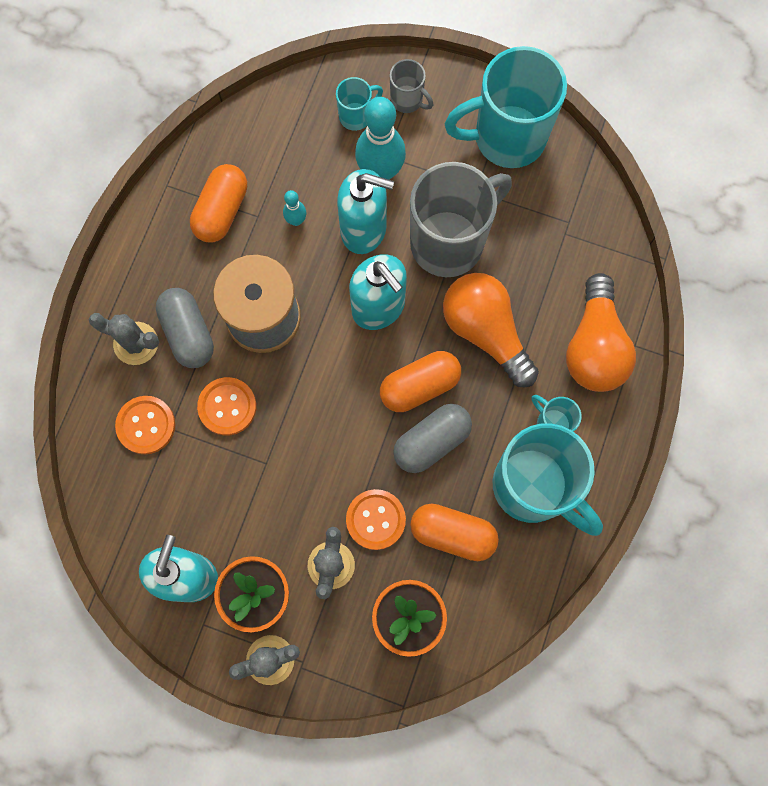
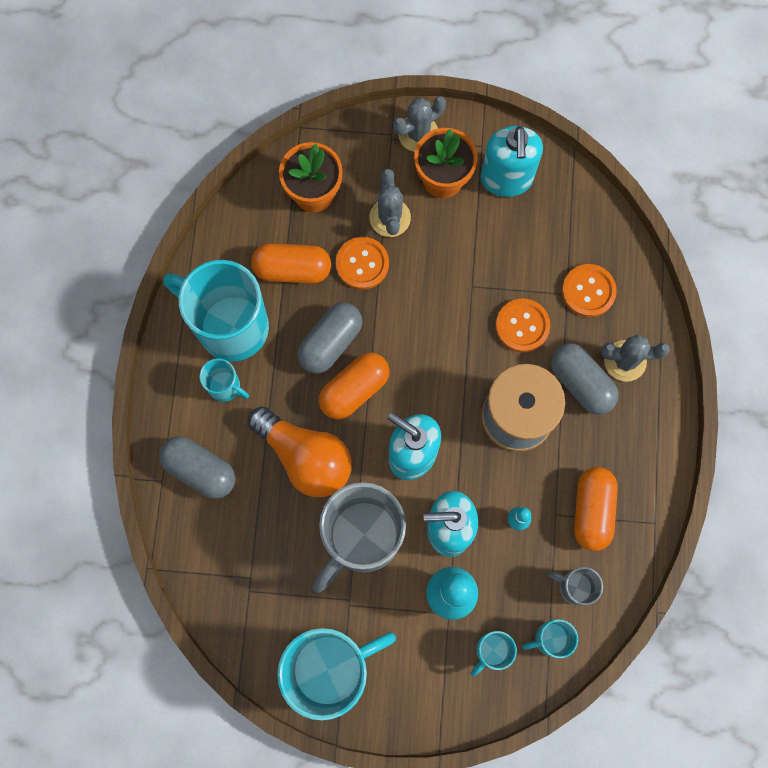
camera: 165 degrees right, 0 degrees up
(300, 112) = (550, 639): none -> turquoise mug
(407, 100) = (444, 683): grey mug -> grey mug (574, 587)
(594, 346) = (200, 470): orange light bulb -> grey capsule

